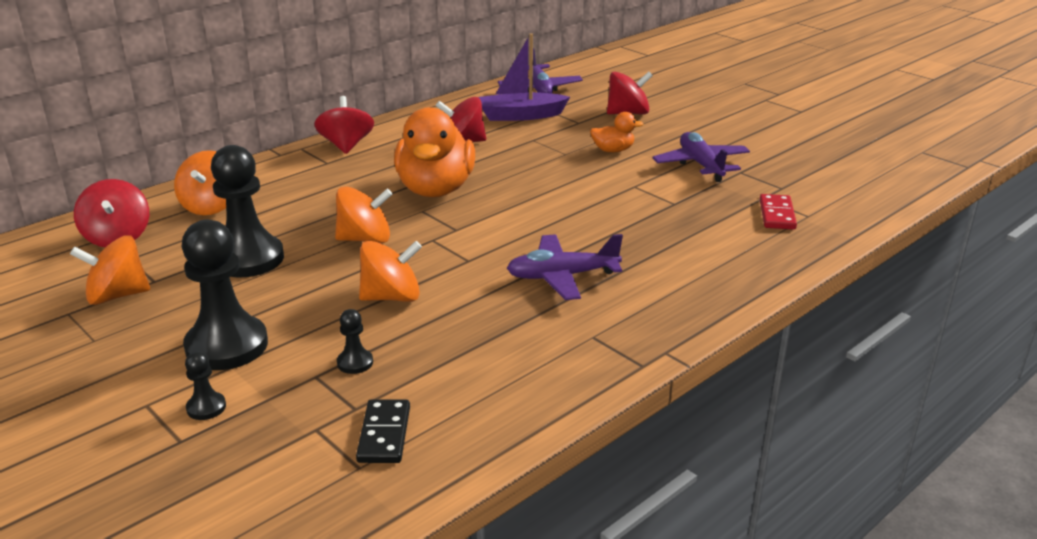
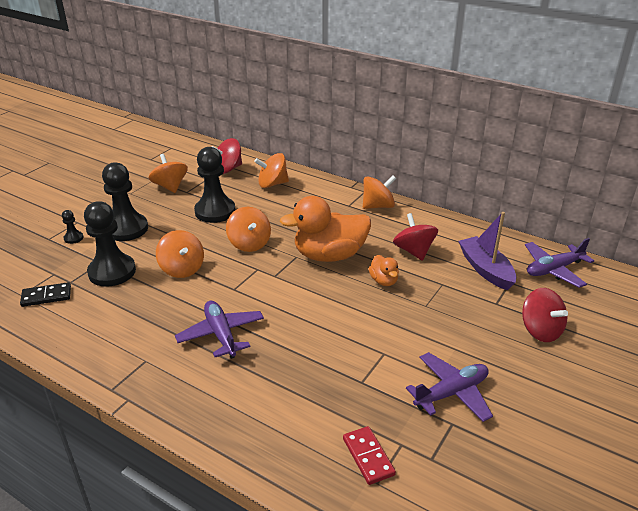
camera: 75 degrees right, 5 degrees up
(346, 146) = (378, 206): red spinning top -> orange spinning top
(355, 363) = (112, 272): black pawn -> black pawn, size x2.30
(613, 150) = (449, 331): orange duck -> orange duck (384, 281)
(777, 214) = (368, 456): red domino -> red domino turned 75 degrees clockwise

